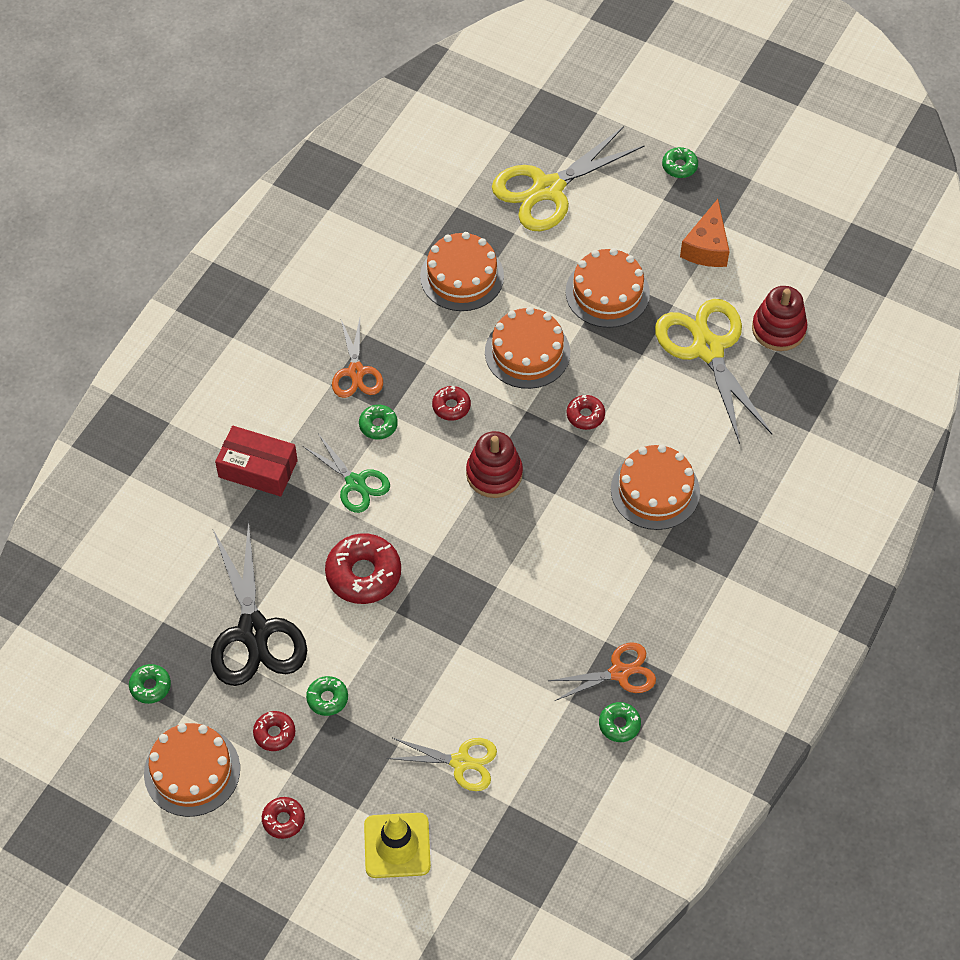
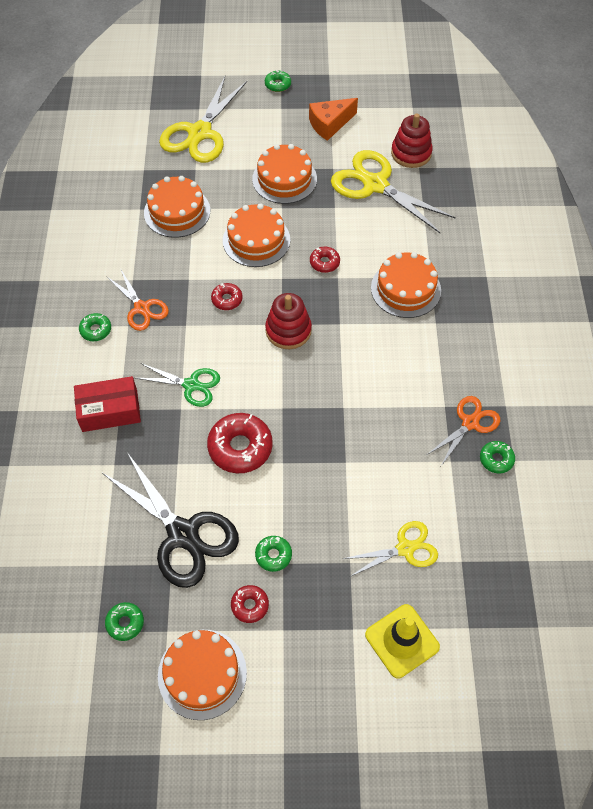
camera: 30 degrees left, 0 degrees up
(283, 820) = (301, 671): red donut -> none
(378, 425) = (182, 337): green donut -> green donut (96, 330)
(707, 247) = (330, 124): orange cheese -> orange cheese turned 75 degrees clockwise

